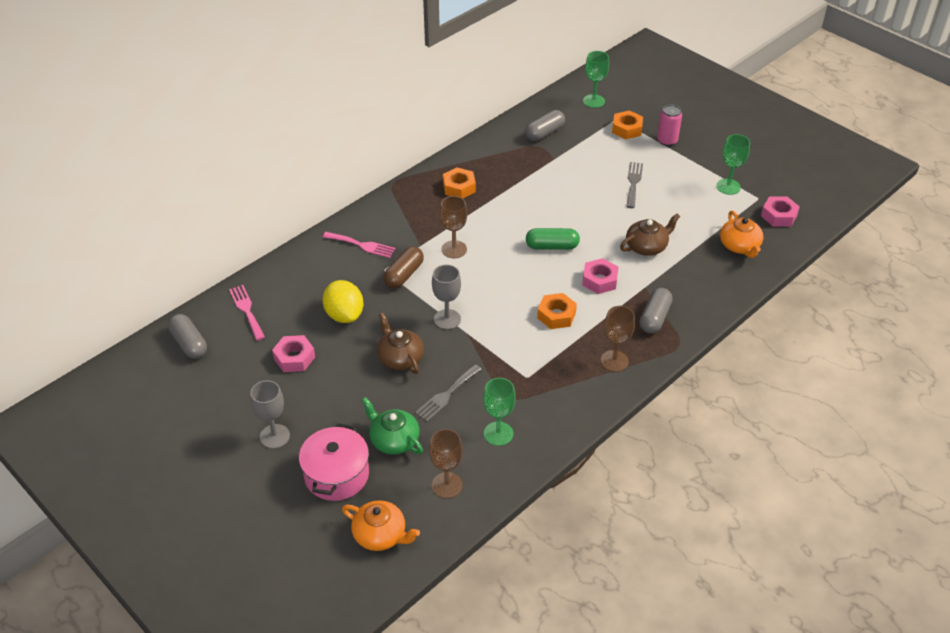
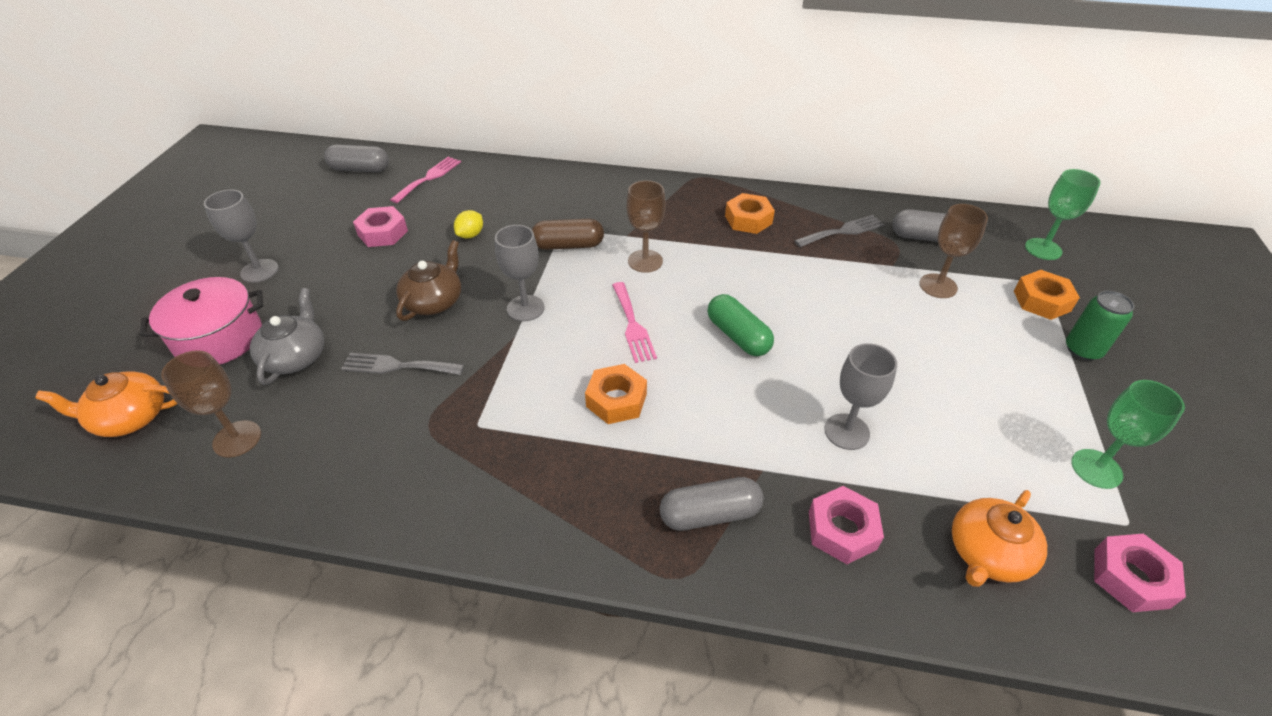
camera: 55 degrees right, 0 degrees up
(189, 344) = (360, 169): grey capsule -> grey capsule turned 75 degrees clockwise
(344, 315) = (471, 235): yellow lemon -> yellow lemon, size x0.54
(362, 245) = (585, 200): pink fork -> pink fork (632, 325)
(380, 535) = (130, 418): orange teapot -> orange teapot turned 90 degrees clockwise
(394, 440) = (296, 357): green teapot -> grey teapot
(498, 433) = (354, 446): green goblet -> none
(599, 280) = (724, 412): pink nut -> pink nut (842, 530)
(614, 361) = (578, 507): brown goblet -> brown goblet (938, 286)
(633, 183) = (952, 356): grey fork -> grey fork (843, 231)
(647, 246) = (846, 431): brown teapot -> grey goblet
(667, 140) = (1082, 350): pink can -> green can

